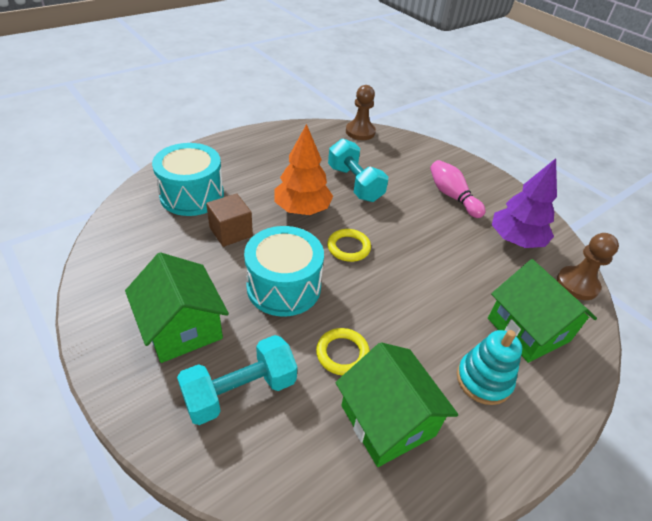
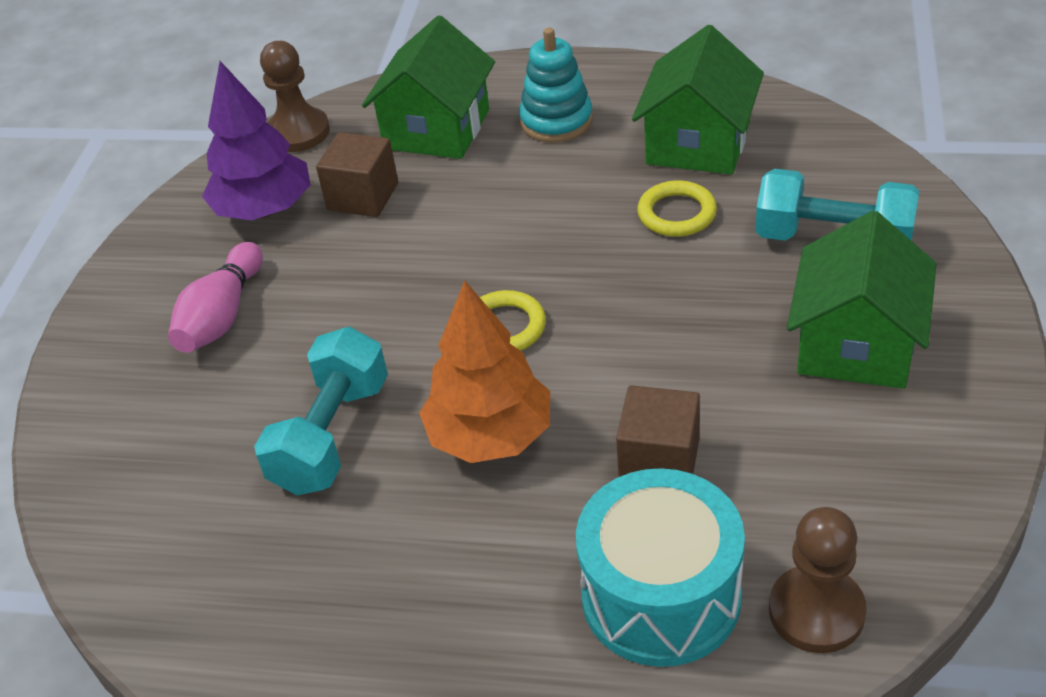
camera: 125 degrees left, 0 degrees up
(284, 287) = (665, 323): turquoise drum -> none
(360, 132) = (119, 568): brown pawn -> brown pawn (816, 611)
(492, 270) = (363, 196): none -> brown cube

